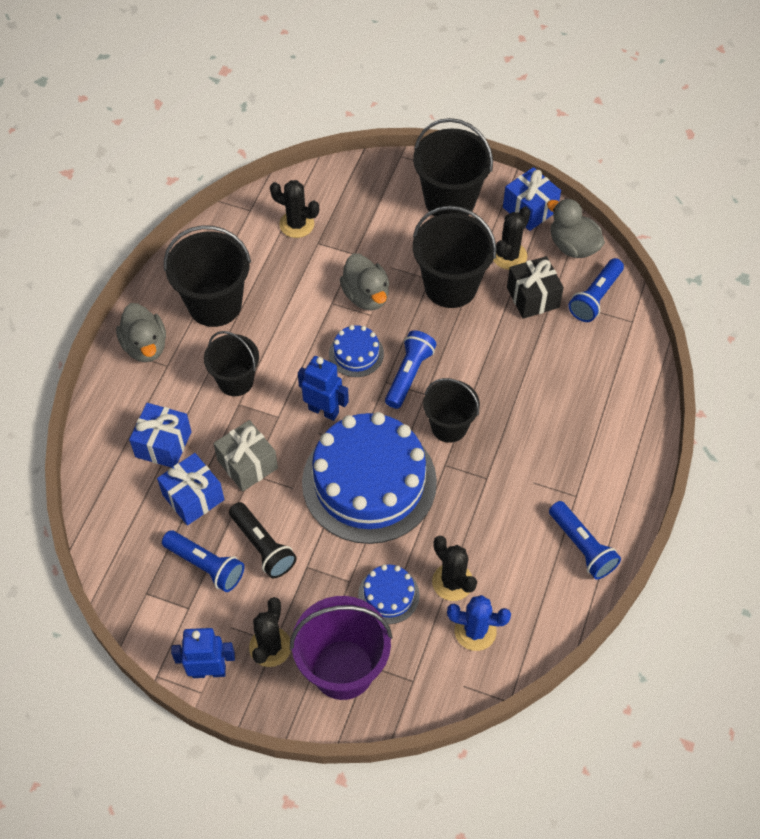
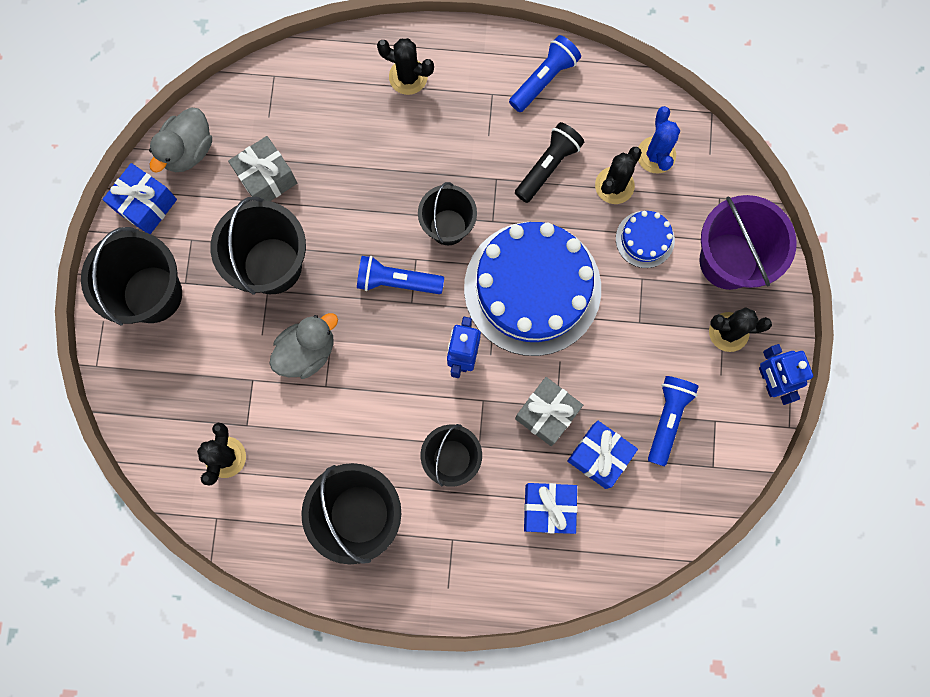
camera: 105 degrees left, 20 degrees up
(145, 346) = (434, 573): grey duck -> none
(262, 546) = (631, 370): black flashlight -> black flashlight (548, 166)
(356, 354) = (385, 342): blue cake -> none
(509, 256) = (216, 213): black cactus -> black cactus (408, 77)
(532, 297) = (267, 178): black gift -> grey gift
(595, 297) = (252, 116): blue flashlight -> none

